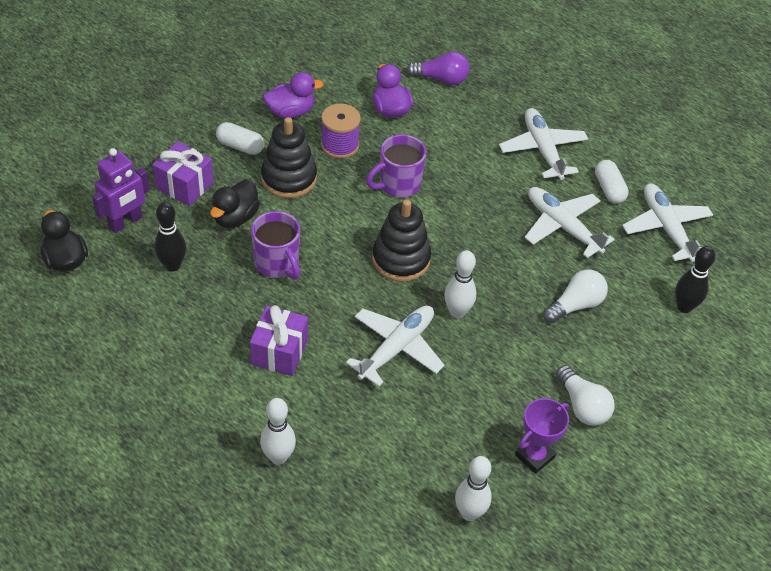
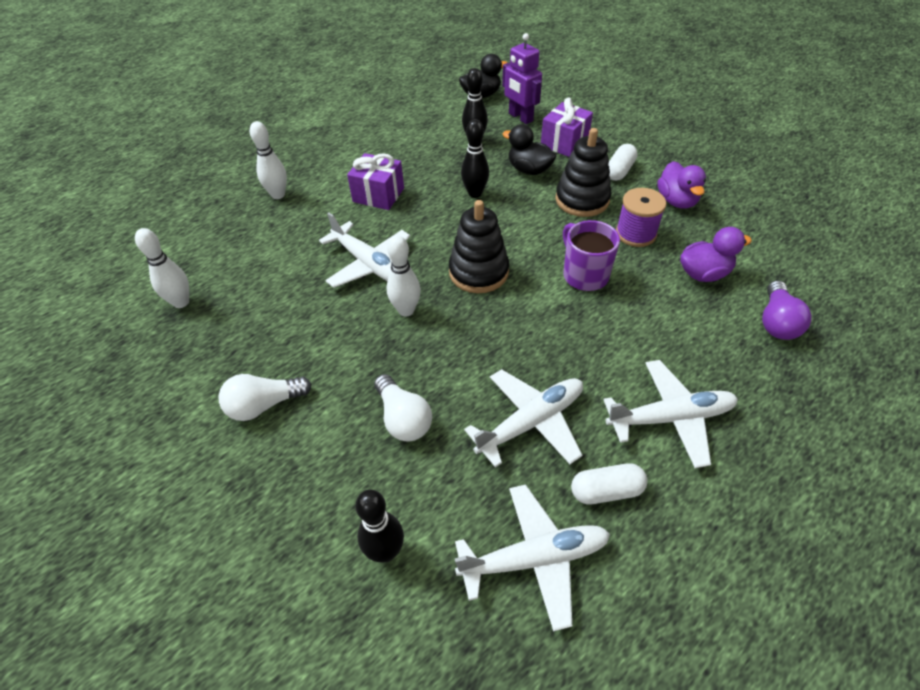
camera: 100 degrees right, 0 degrees up
(277, 264) = (475, 193): purple mug -> black bowling pin
(534, 456) = (219, 355): purple trophy -> none

